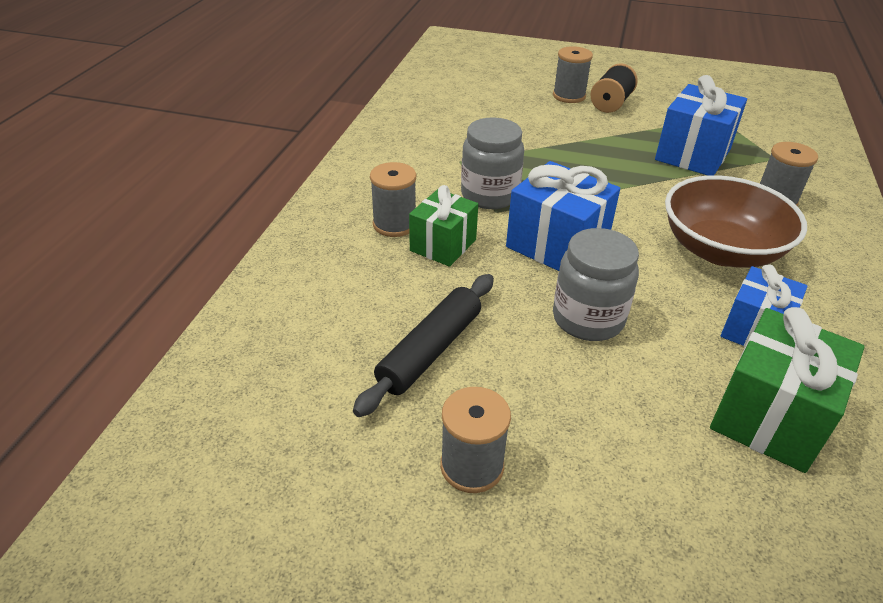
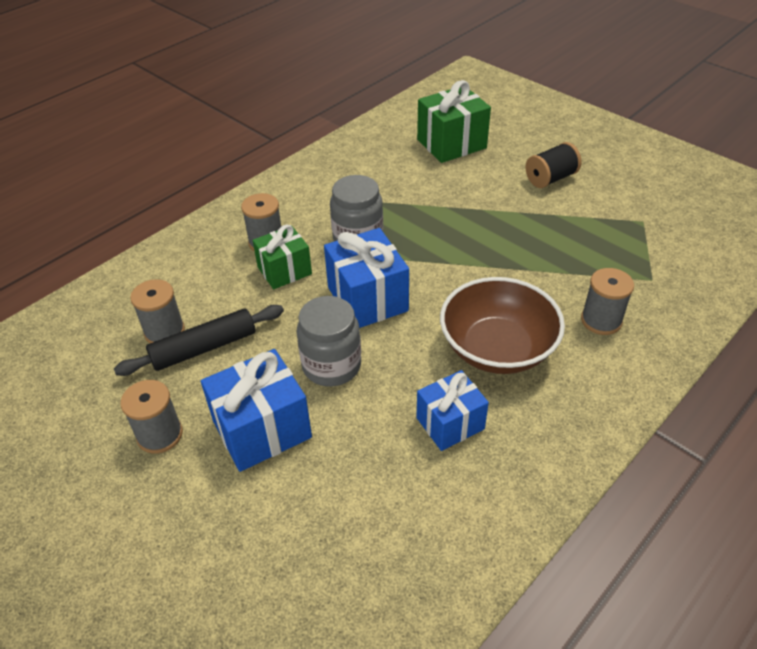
camera: 30 degrees right, 5 degrees up
(569, 96) = (519, 161): grey spool -> grey spool (164, 331)
(692, 154) = (572, 252): blue gift -> blue gift (262, 429)
(769, 416) = (387, 490): green gift -> green gift (451, 144)

